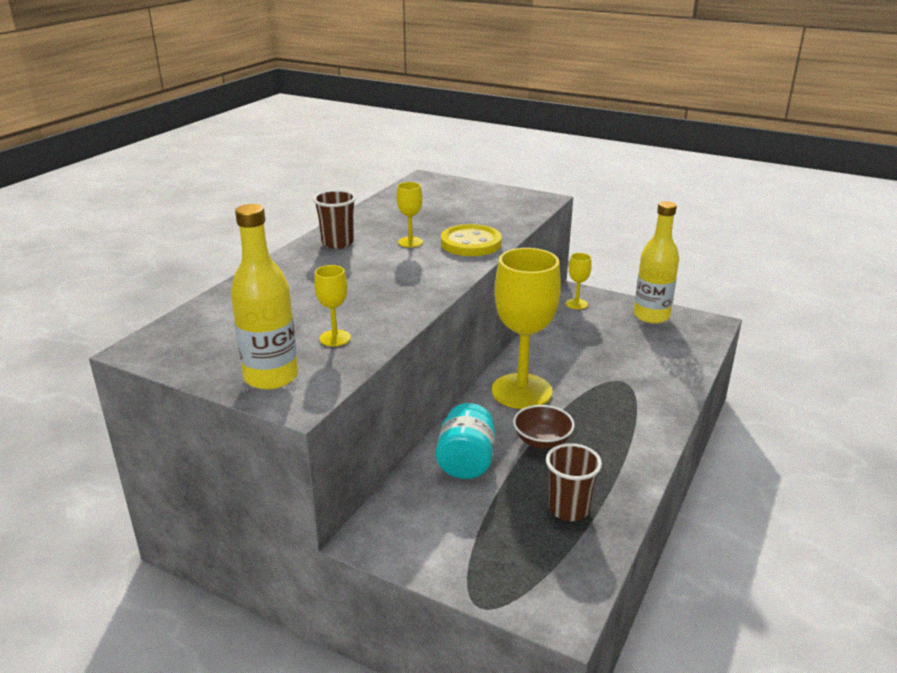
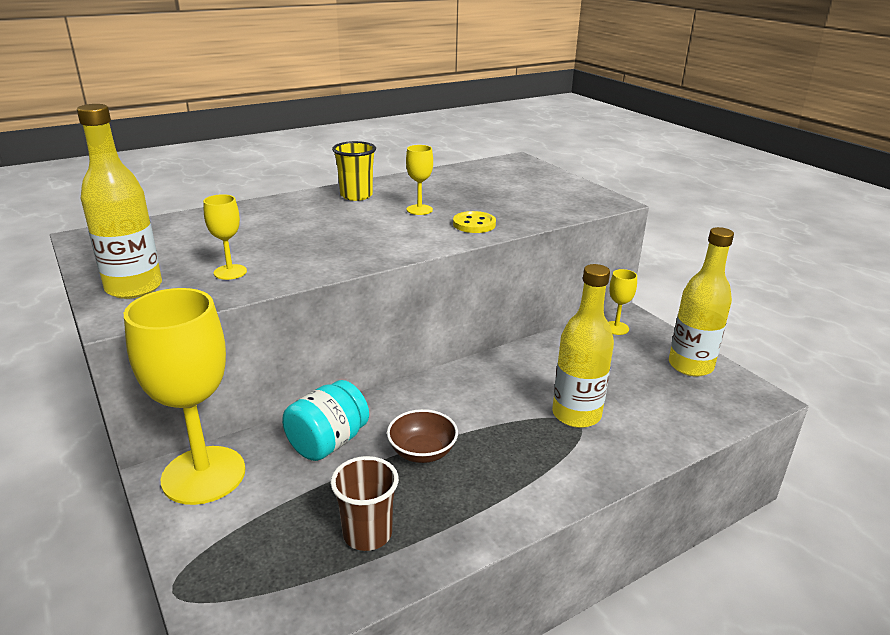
camera: 30 degrees right, 0 degrees up
(337, 243) = (356, 195): brown cup -> yellow cup
(471, 243) = (474, 224): yellow button -> yellow button, size x0.64
(521, 391) = (459, 395): yellow goblet -> yellow goblet (203, 475)
(615, 376) = (576, 414): none -> yellow bottle

